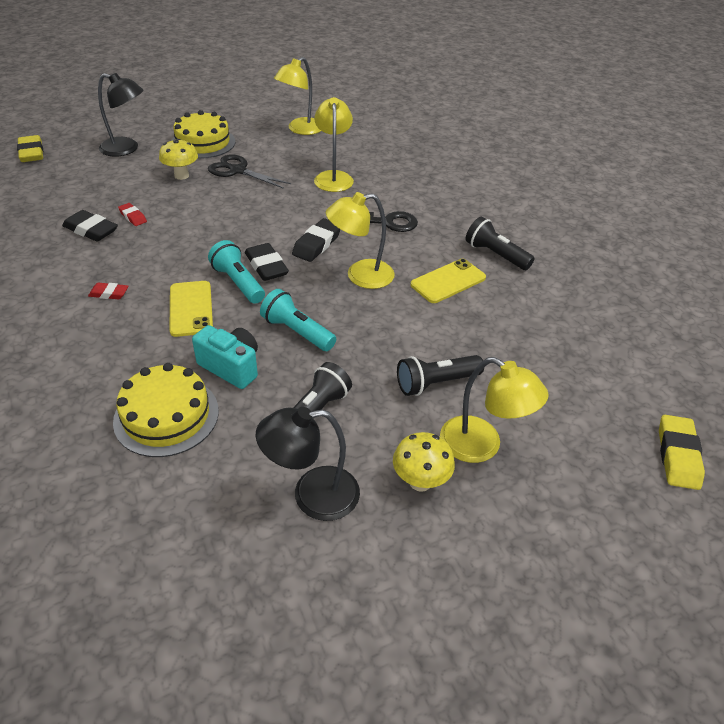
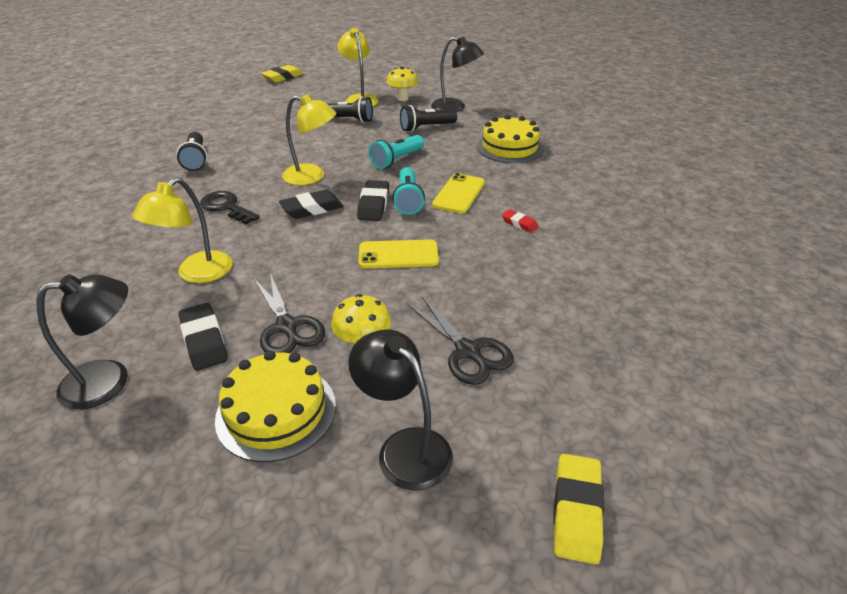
camera: 145 degrees left, 5 degrees down
(91, 230) = (516, 296): black eraser -> black eraser (204, 341)
(112, 191) = (468, 351): none -> black scissors
(133, 217) = (461, 298): red eraser -> none
(231, 367) = (456, 156): turquoise camera -> none
(297, 332) = (397, 160): turquoise flashlight -> turquoise flashlight turned 60 degrees clockwise
(300, 130) = (109, 381): yellow lamp -> black lamp
(448, 281) = (258, 156): yellow phone -> yellow phone (398, 255)

